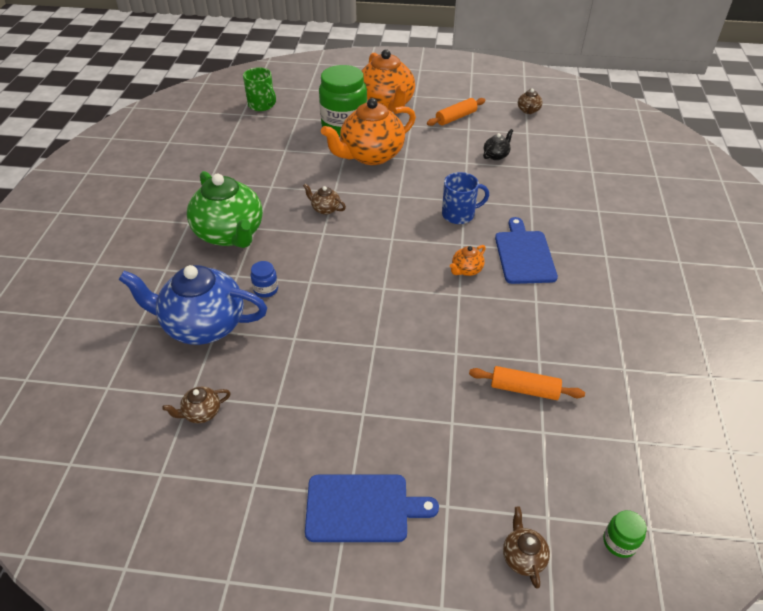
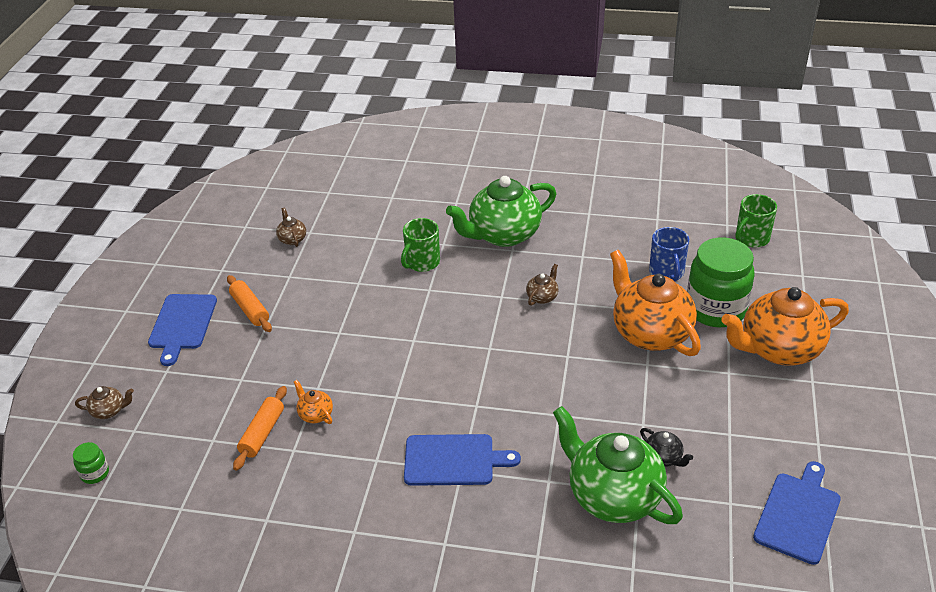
camera: 95 degrees right, 5 degrees down
(203, 325) = (383, 231): blue teapot -> none
(266, 289) = (422, 262): blue jar -> green mug
(456, 117) = (758, 422): orange rolling pin -> orange rolling pin (250, 309)
(459, 214) = (531, 407): blue mug -> blue mug (667, 272)
(466, 270) = (432, 406): orange teapot -> orange teapot (315, 414)
(528, 111) = (798, 514): brown teapot -> blue cutting board
(536, 177) = (613, 496): none -> green teapot

